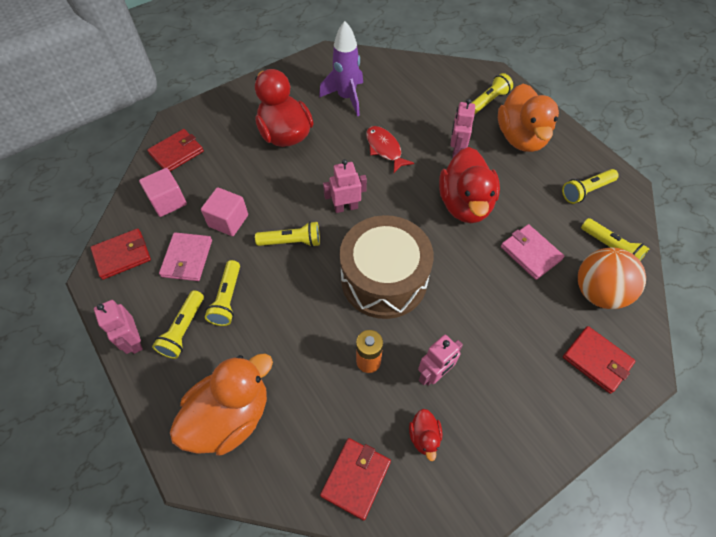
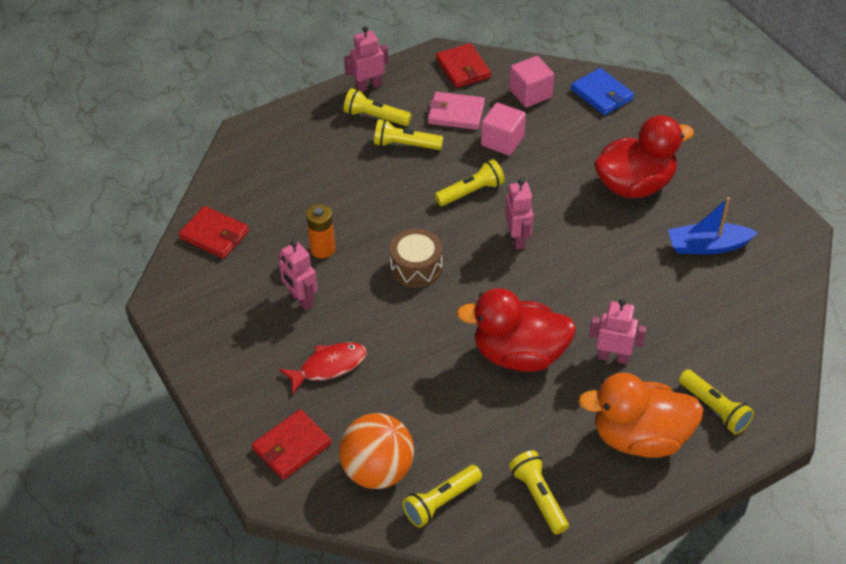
camera: 95 degrees right, 10 degrees down
(176, 152) = (602, 94): red wallet -> blue wallet
(230, 416) = (286, 152): orange duck -> none
(292, 242) = (471, 192): yellow flashlight -> yellow flashlight turned 120 degrees counterclockwise
(346, 98) = (707, 246): purple rocket -> blue boat
(384, 149) = (613, 281): red fish -> red fish (329, 366)
(384, 279) = (416, 267): brown drum -> brown drum, size x0.53
(424, 437) = (240, 286): red duck -> none
(530, 253) = (440, 411): pink wallet -> none

